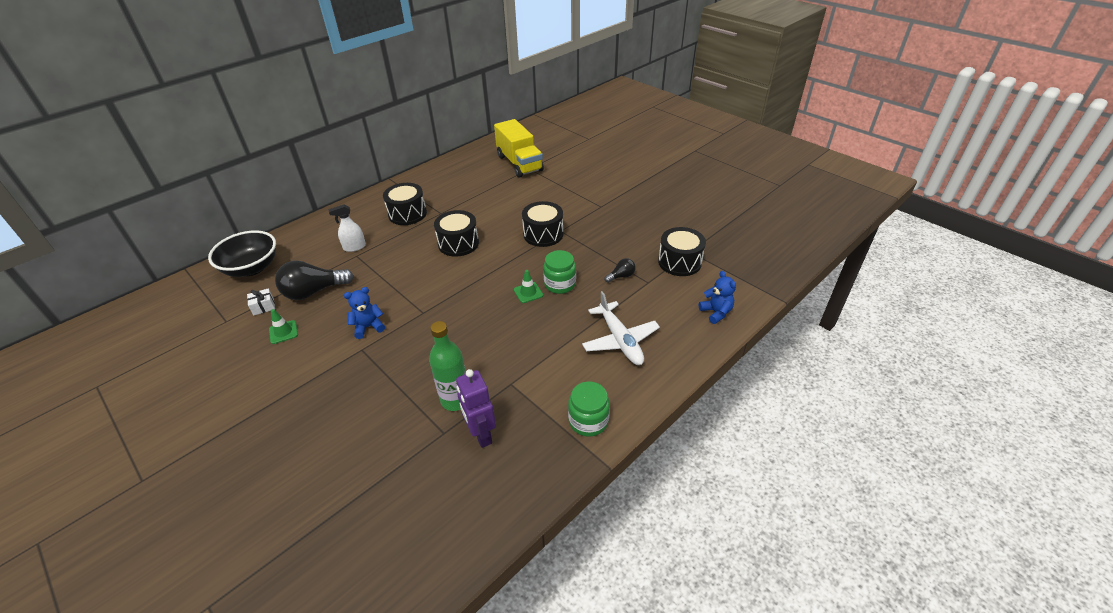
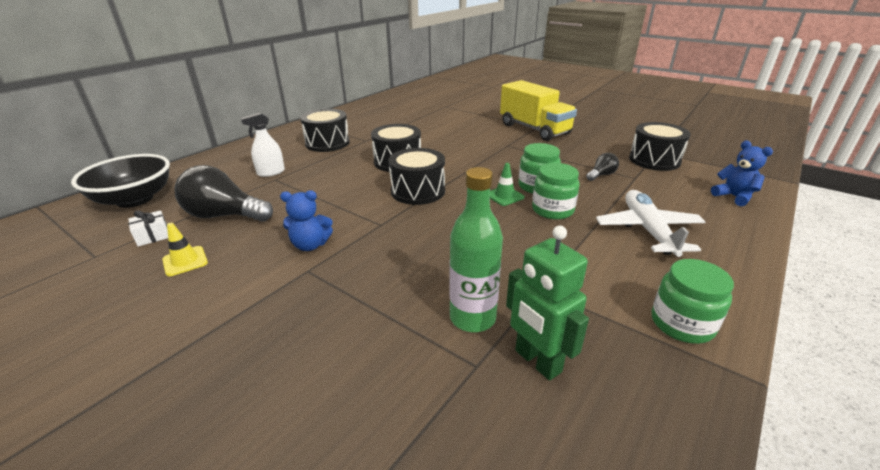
camera: 10 degrees left, 10 degrees down
(283, 332) = (185, 261): green traffic cone -> yellow traffic cone
(314, 292) = (224, 215): black light bulb -> black light bulb turned 45 degrees clockwise
(368, 327) = (310, 245): blue teddy bear -> blue teddy bear turned 150 degrees counterclockwise
(481, 435) = (537, 361): purple robot -> green robot
(519, 163) = (433, 104): yellow truck -> yellow truck (534, 129)
(543, 234) = (490, 149): black drum -> black drum (418, 191)
(558, 311) = (552, 210): none -> green jar
(620, 340) = (648, 230): white plane -> white plane turned 150 degrees counterclockwise

